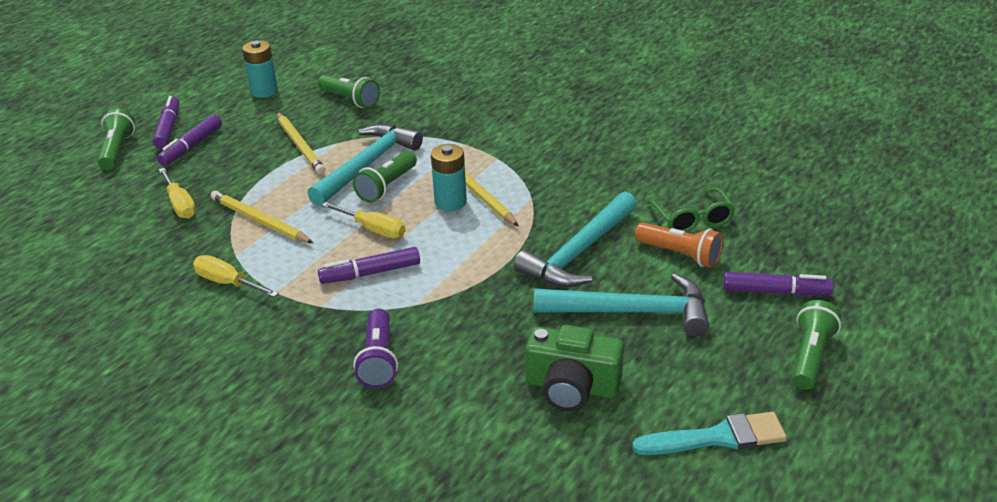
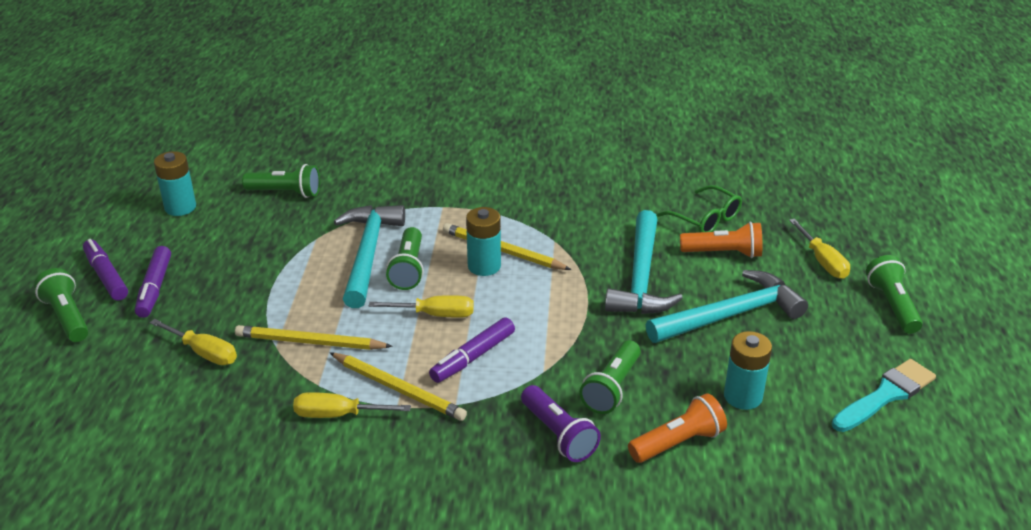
camera: 30 degrees left, 0 degrees up
(300, 145) = (277, 253): yellow pencil -> yellow pencil (398, 389)
(460, 338) = (611, 388): none -> green flashlight
(473, 405) = (678, 443): none -> orange flashlight
(572, 387) = (743, 396): green camera -> turquoise battery
(775, 292) = (822, 261): purple marker -> yellow screwdriver

